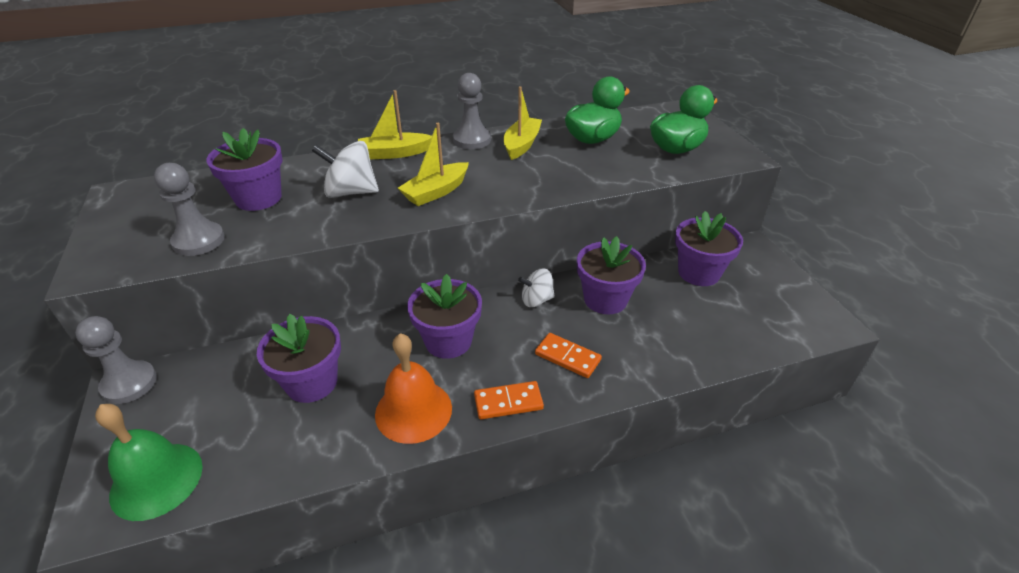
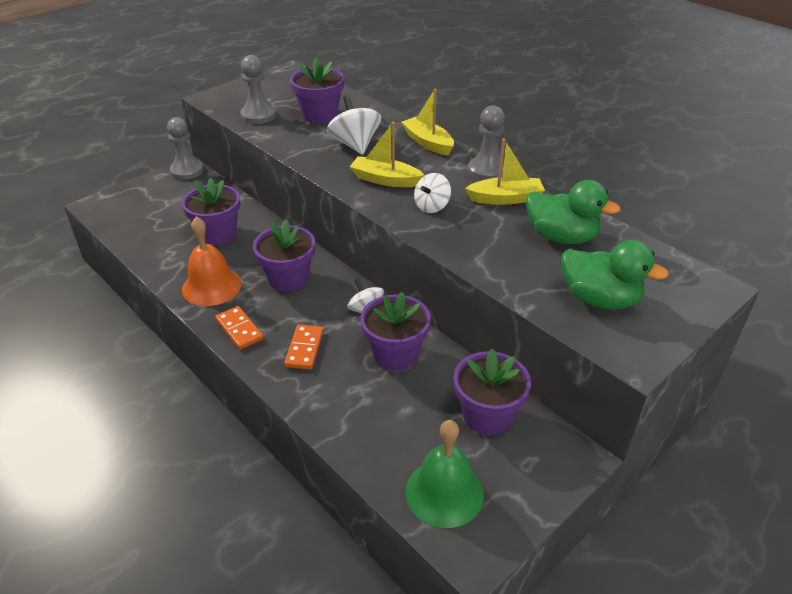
camera: 65 degrees right, 0 degrees up
(156, 480) = (124, 213): green bell -> green bell (444, 492)
(503, 180) = (431, 206): none -> white spinning top

